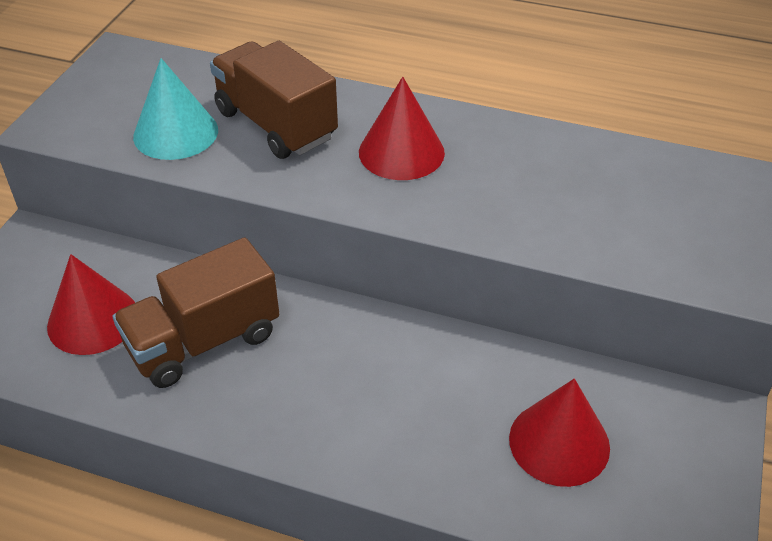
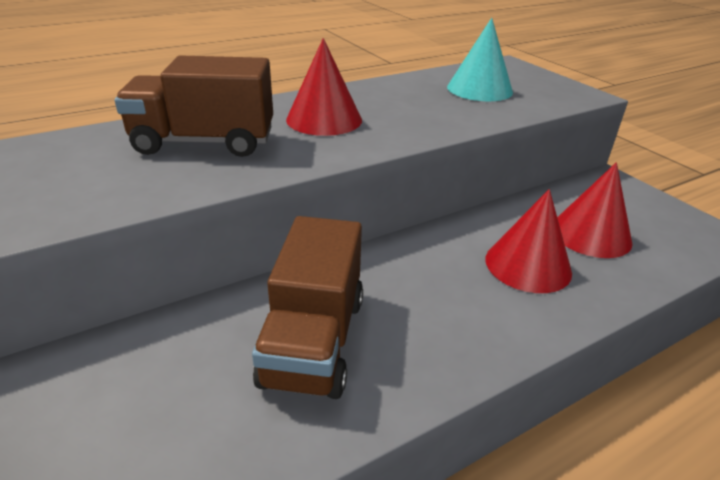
camera: 50 degrees left, 10 degrees down
(93, 320) = (182, 404): red cone -> red cone (528, 265)
(175, 133) = (117, 182): turquoise cone -> turquoise cone (479, 89)

